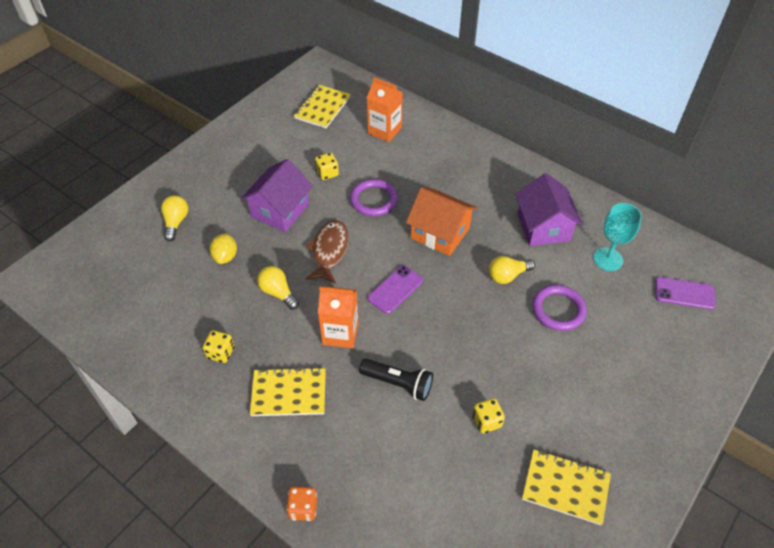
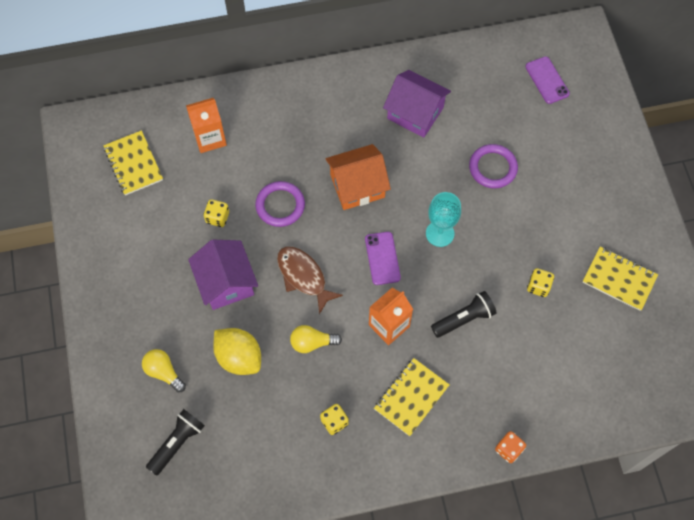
camera: 50 degrees left, 15 degrees up
(124, 266) = (177, 443): none -> black flashlight
(225, 256) = (239, 357): yellow lemon -> yellow lemon, size x1.57
(507, 276) = (436, 174): yellow light bulb -> none
(565, 487) = (619, 279): yellow notebook -> yellow notebook turned 60 degrees clockwise
(608, 259) = (479, 98): turquoise goblet -> turquoise goblet (440, 233)
(684, 293) = (547, 80): purple phone -> purple phone turned 75 degrees counterclockwise

